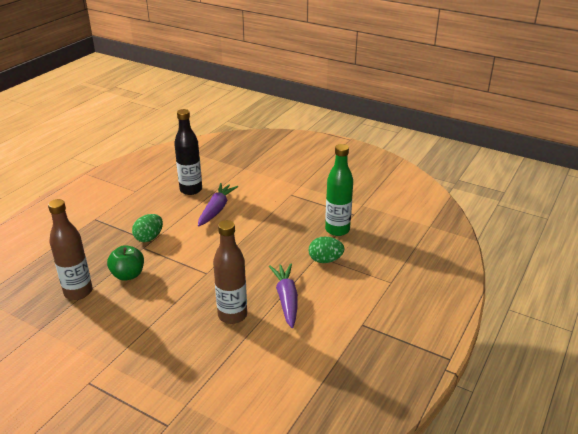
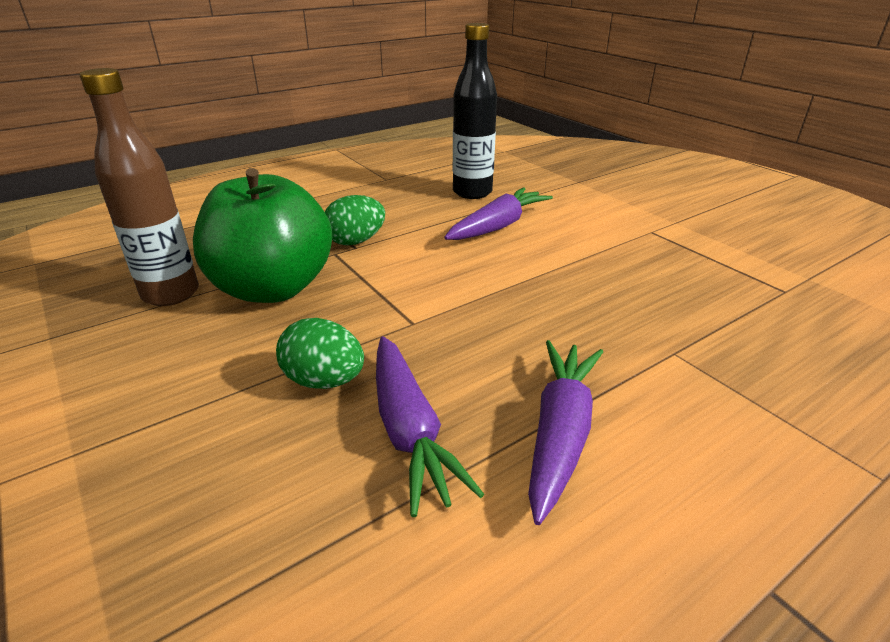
camera: 25 degrees right, 0 degrees up
(128, 275) = (273, 288): green apple -> green apple, size x1.79
(232, 315) = (409, 430): brown bottle -> purple carrot
(325, 260) = (692, 367): green egg -> green egg (324, 381)
(337, 230) = (738, 311): green bottle -> none

